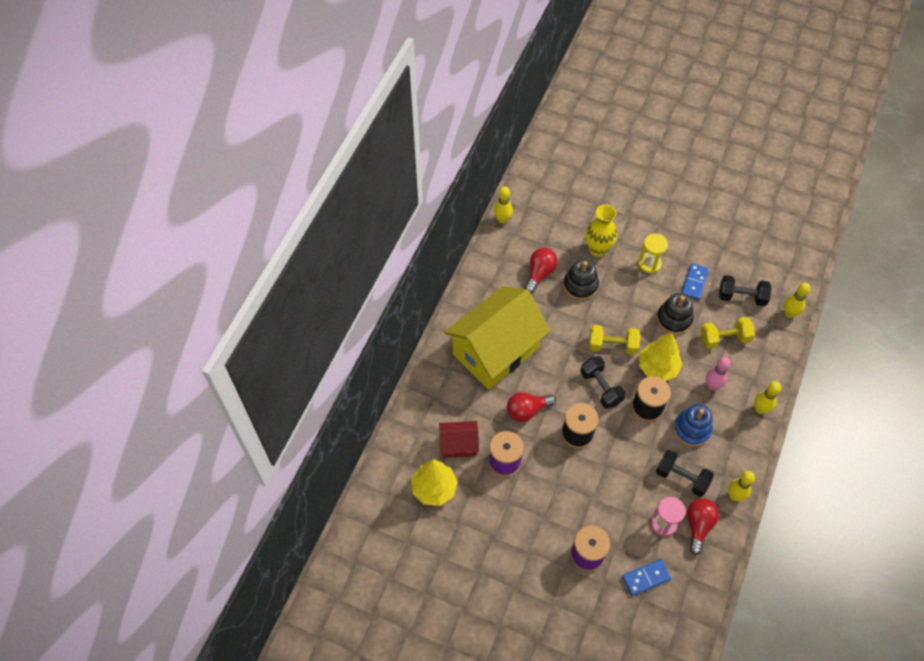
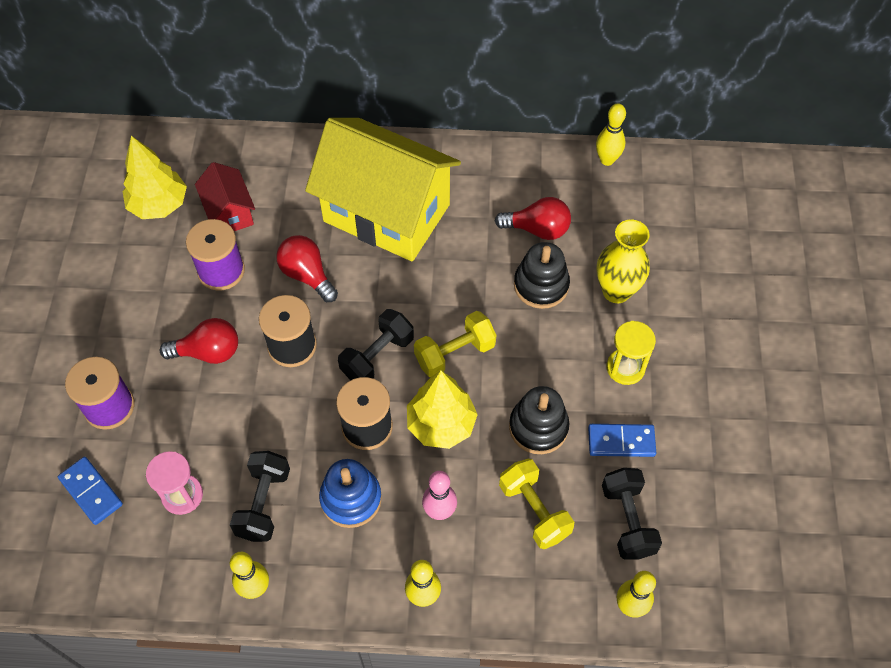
camera: 70 degrees right, 0 degrees up
(612, 345) = (454, 353): yellow dumbbell -> yellow dumbbell turned 75 degrees clockwise
(698, 526) = (191, 545): red light bulb -> red light bulb (208, 352)

